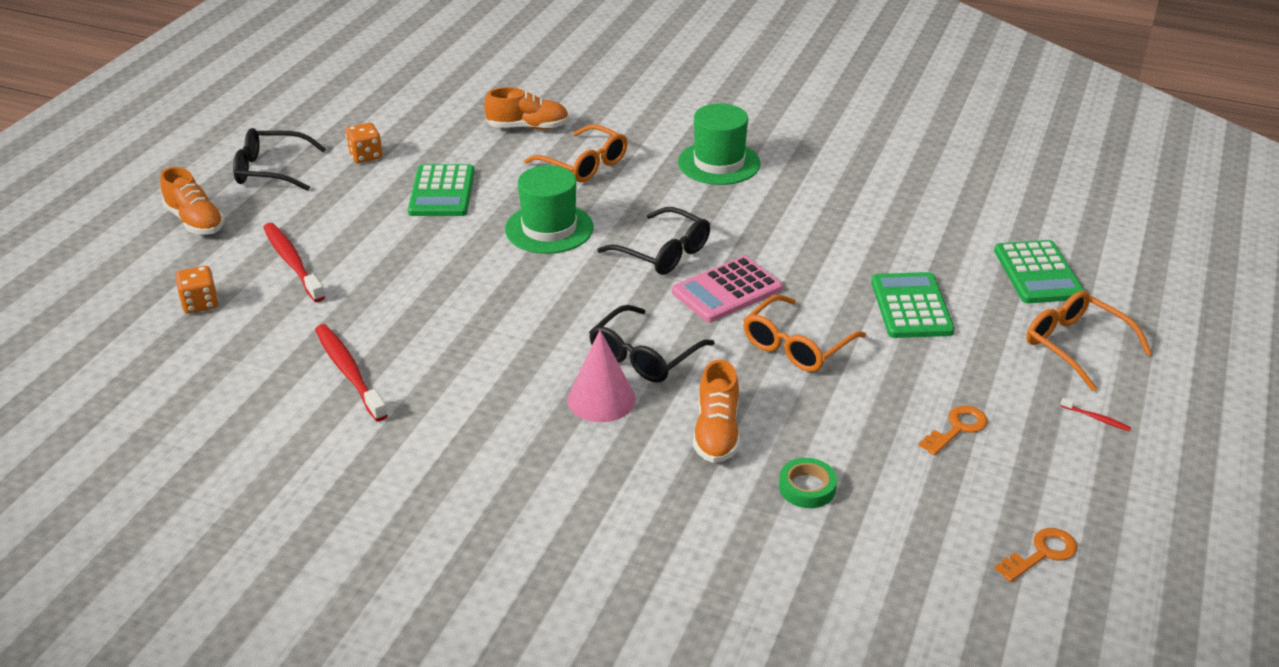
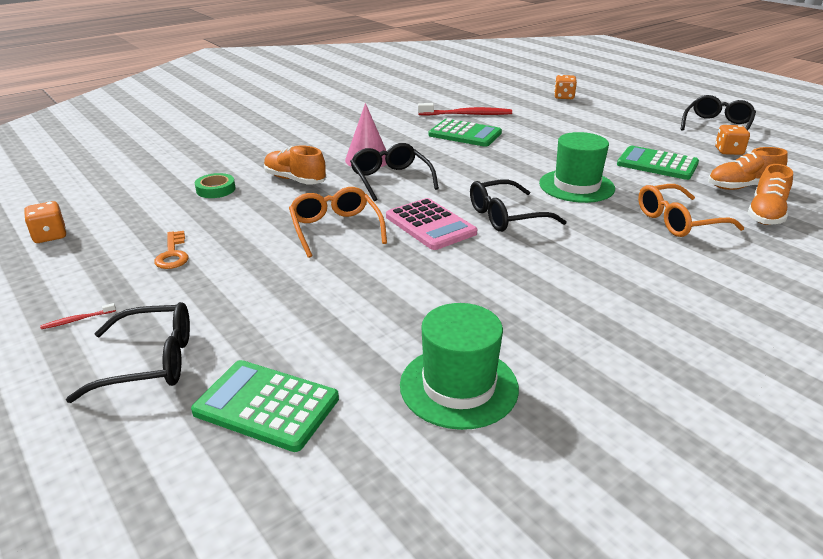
camera: 120 degrees right, 5 degrees down
(195, 221) = (656, 104): orange shoe -> orange shoe (742, 187)
(292, 262) = (590, 117): red toothbrush -> none
(719, 163) = (649, 286): green hat -> green hat (458, 386)
(727, 290) = (430, 225): pink calculator -> pink calculator turned 150 degrees clockwise
(911, 306) = (316, 296): green calculator -> green calculator (465, 134)
(1041, 553) = (50, 236): orange key -> orange dice
(1074, 345) = (152, 362): orange glasses -> black glasses

